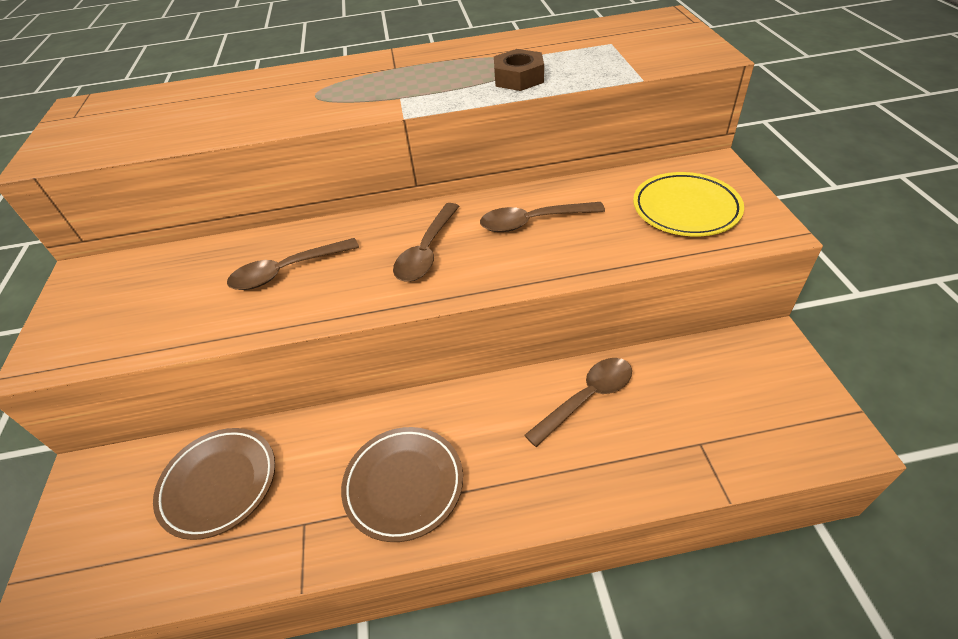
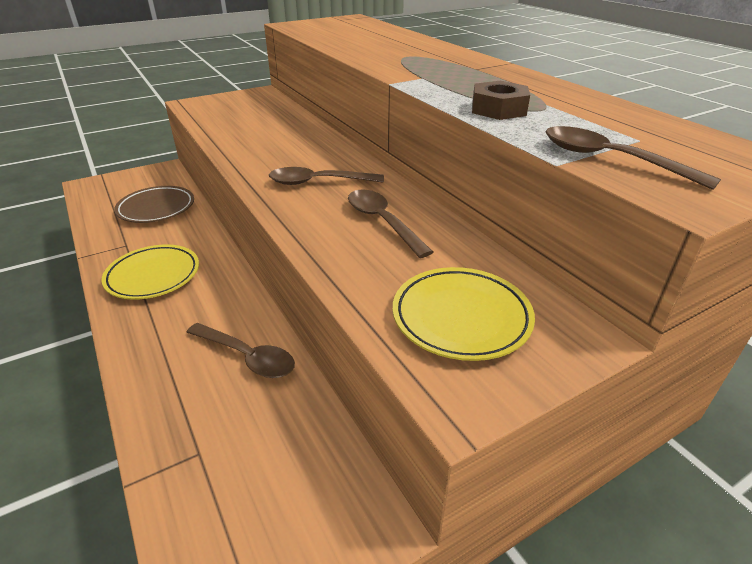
camera: 65 degrees right, 10 degrees down
(287, 271) = (278, 140): brown spoon -> brown spoon (610, 159)
(404, 485) = (153, 276): brown plate -> yellow plate

